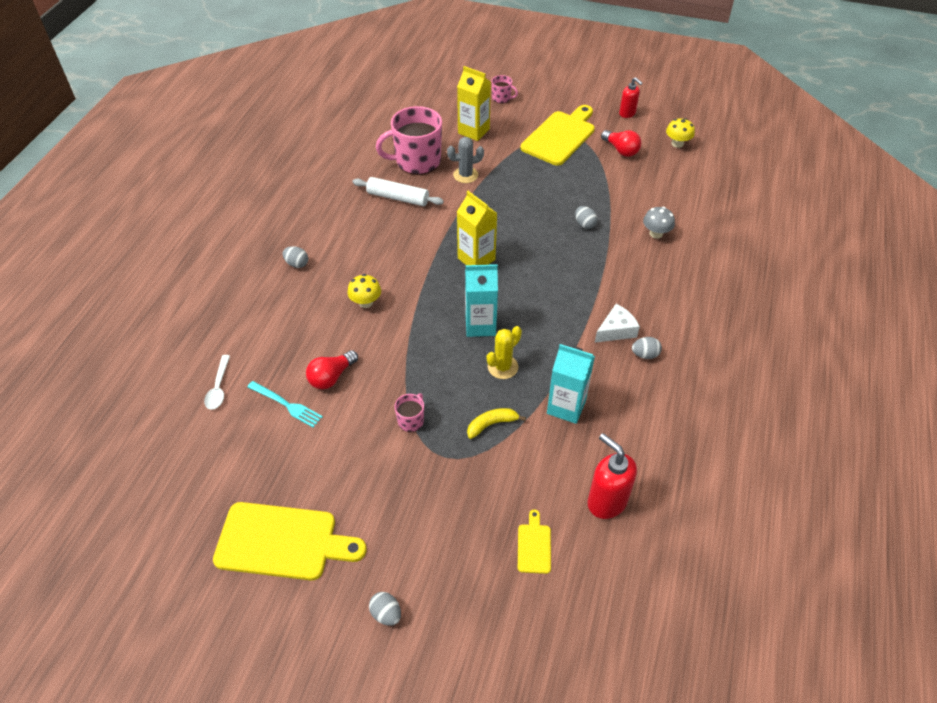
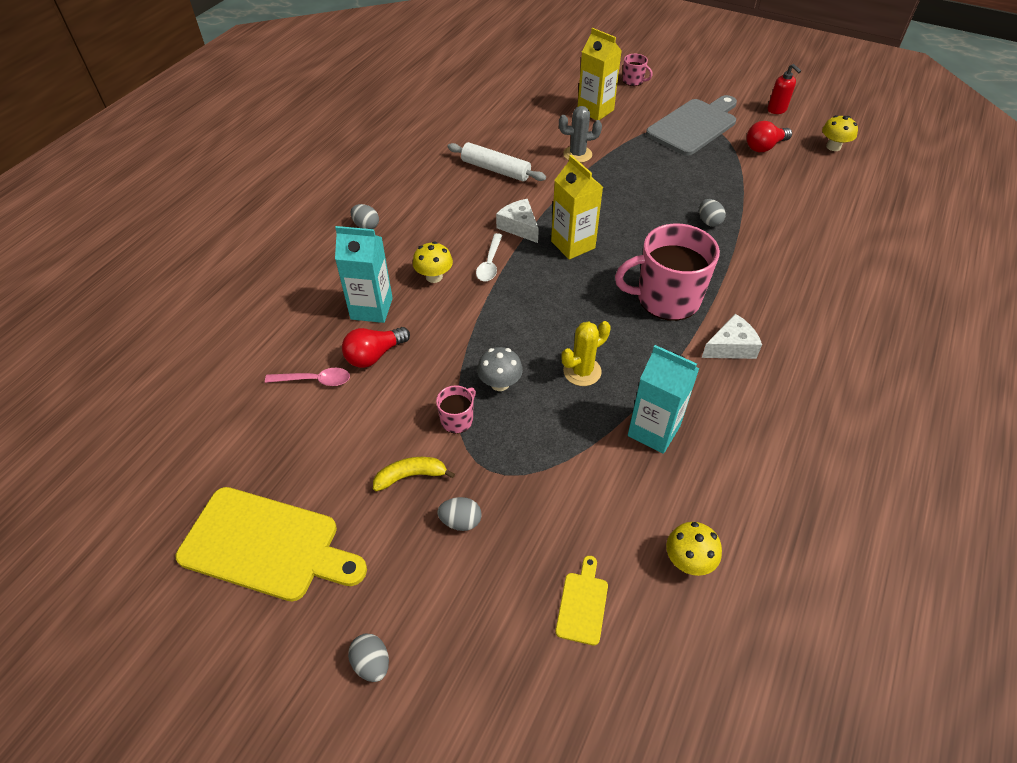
camera: 10 degrees right, 0 degrees up
(218, 388) = (242, 350): white spoon -> white spoon (490, 264)
(287, 405) = (315, 380): turquoise fork -> pink spoon
(417, 161) = (525, 135): pink mug -> pink mug (666, 299)
(428, 248) = (519, 227): none -> white cheese
(480, 325) = (564, 319): turquoise carton -> turquoise carton (371, 308)
(491, 424) = (555, 439): yellow banana -> yellow banana (411, 476)
(560, 136) = (694, 125): yellow cutting board -> grey cutting board
(606, 502) = (688, 561): red soap dispenser -> yellow mushroom
(621, 150) = (764, 147): red light bulb -> red light bulb turned 90 degrees clockwise
(645, 355) = (764, 381): grey egg -> grey egg (460, 521)
(656, 233) = (795, 241): grey mushroom -> grey mushroom (500, 383)

